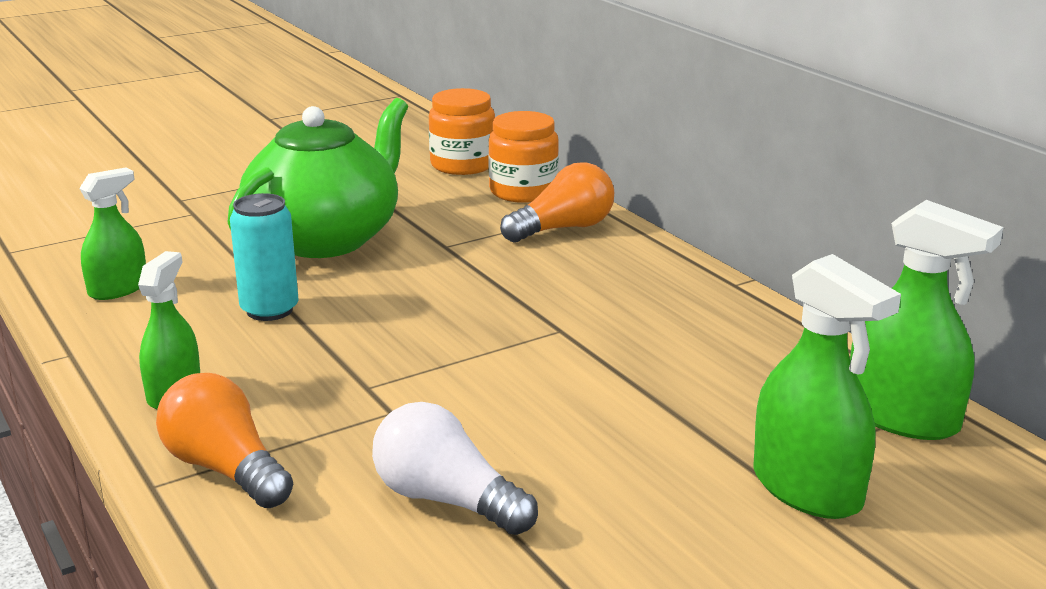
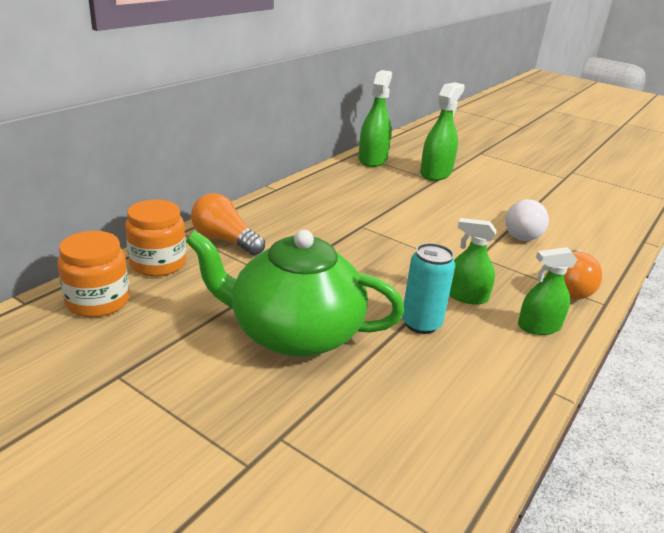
camera: 115 degrees left, 5 degrees up
(118, 289) = (455, 413): green spray bottle -> green spray bottle (466, 296)

